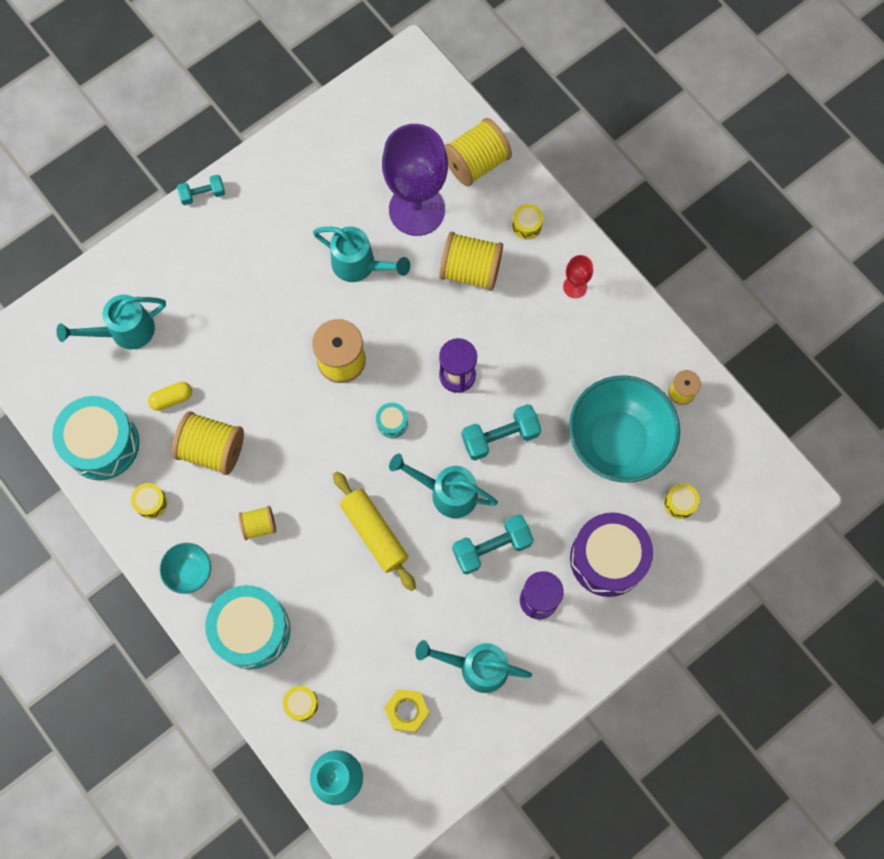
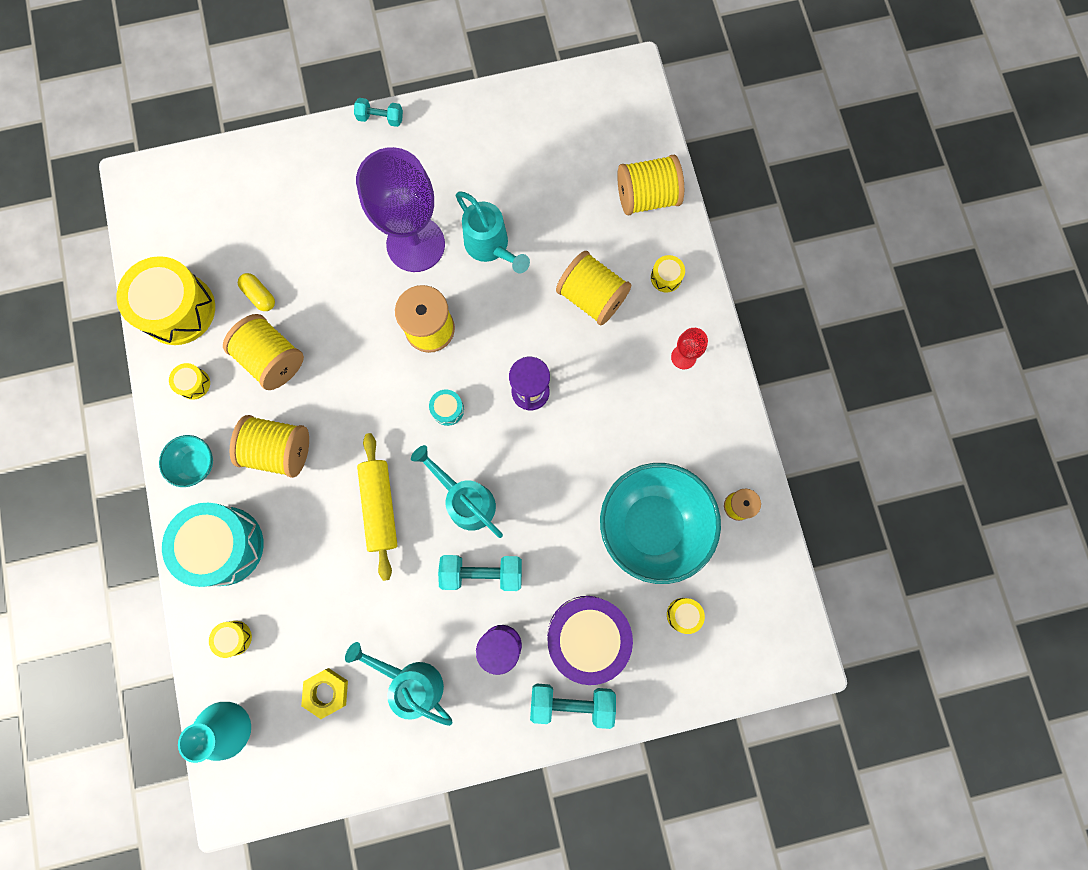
camera: 25 degrees right, 5 degrees up
(102, 444) = (178, 309): turquoise drum -> yellow drum
(125, 331) = (249, 214): turquoise watering can -> none
(172, 399) = (259, 295): yellow capsule -> yellow capsule turned 45 degrees clockwise
(259, 525) = (279, 450): yellow spool -> yellow spool, size x1.81
(417, 209) = (569, 217): purple goblet -> purple goblet (415, 244)
(500, 437) = (542, 469): turquoise dumbbell -> turquoise dumbbell (572, 702)

